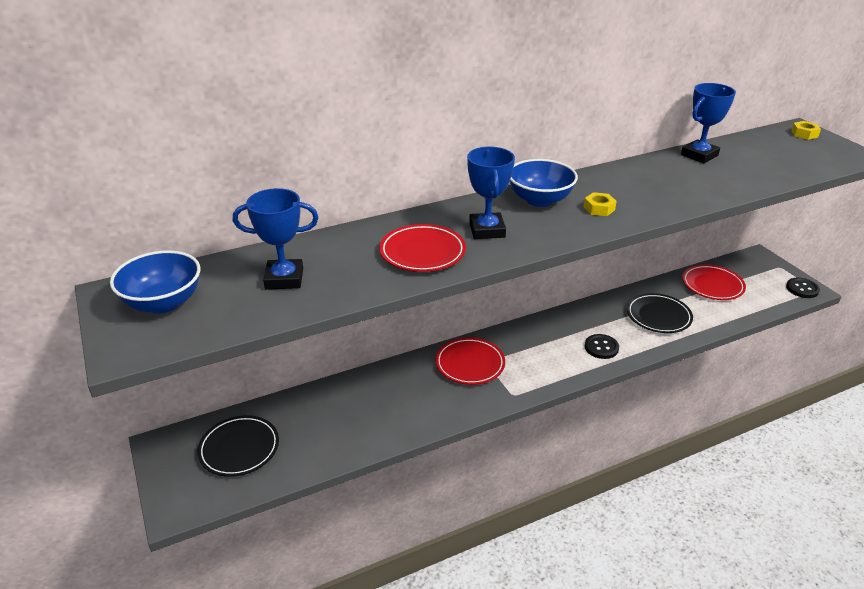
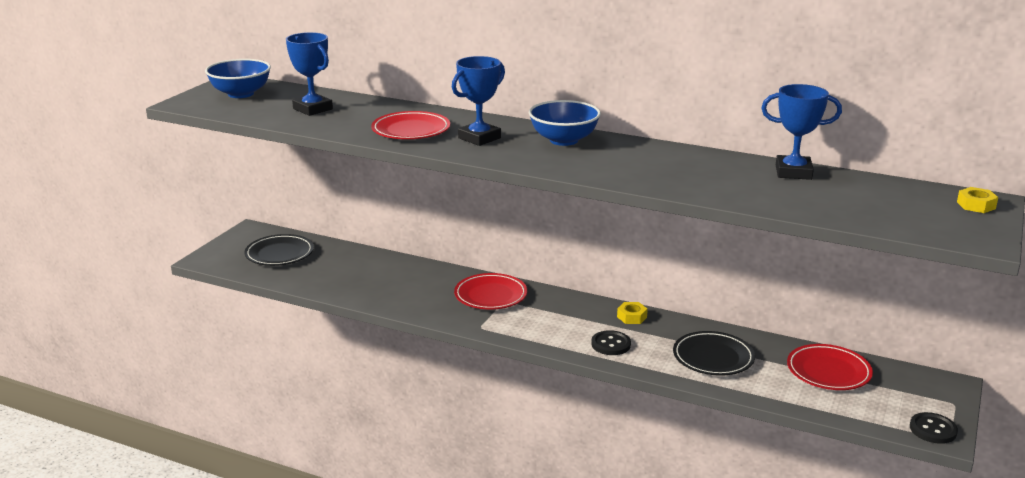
camera: 50 degrees right, 10 degrees down
(599, 208) = (591, 161): yellow nut -> yellow nut (632, 317)

